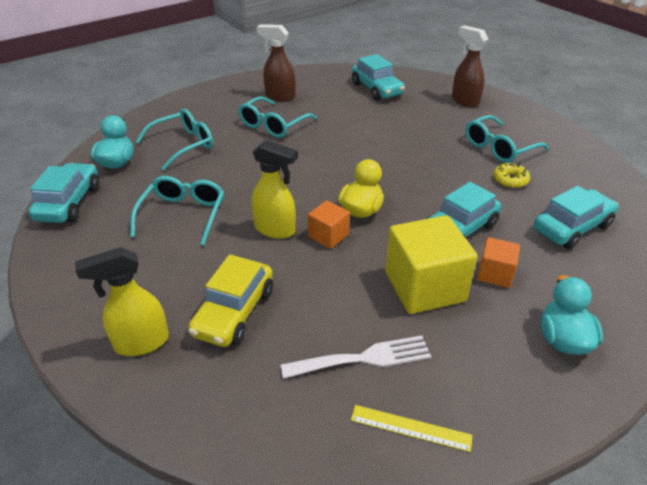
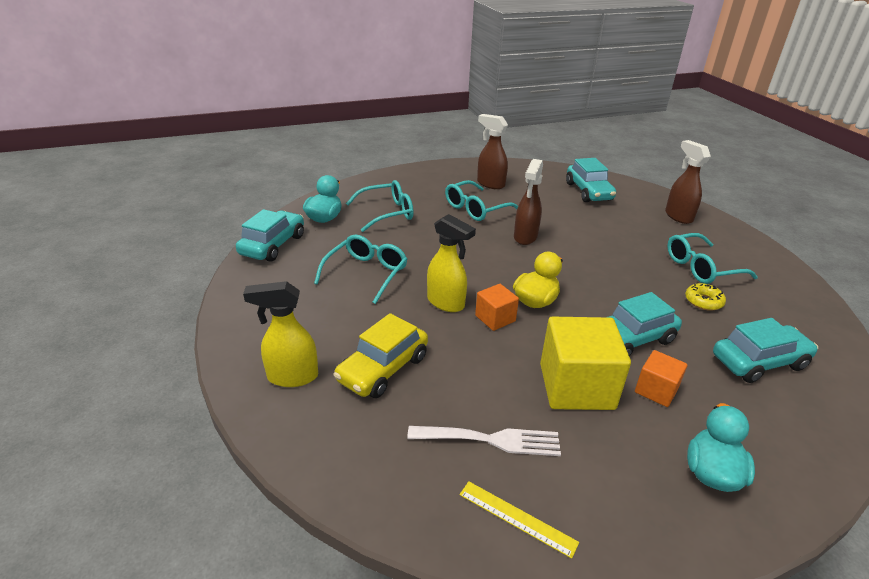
camera: 15 degrees right, 5 degrees down
(331, 146) = (525, 237): none -> brown spray bottle

